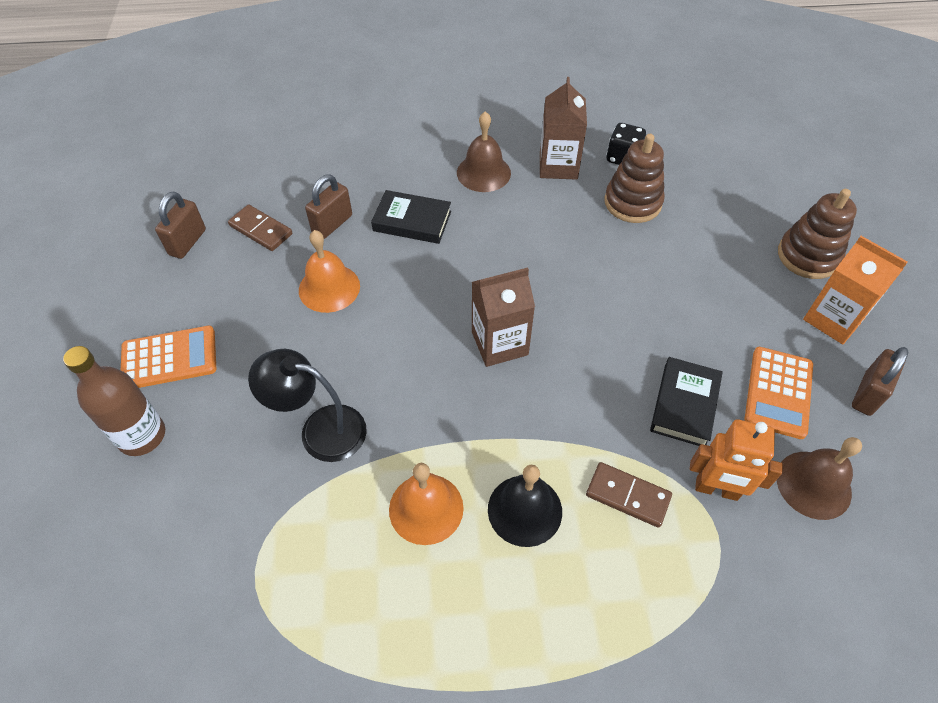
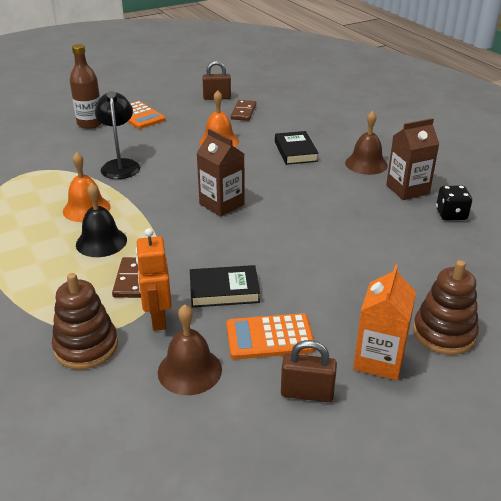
camera: 65 degrees right, 20 degrees down
(332, 224) = (268, 129): brown padlock -> none
(632, 202) = (406, 229): brown stacking toy -> brown stacking toy (86, 347)

